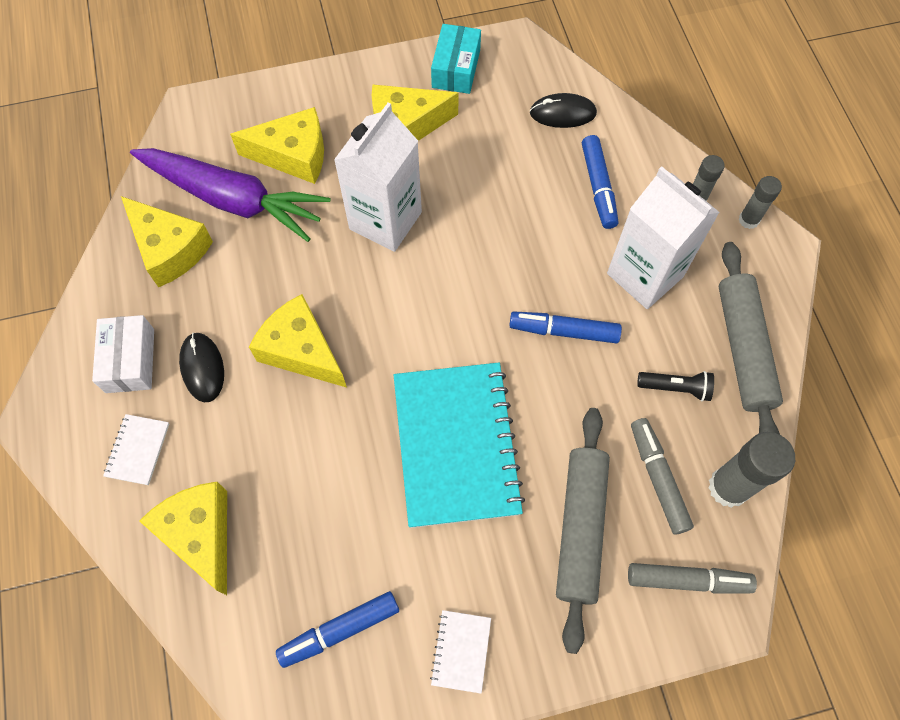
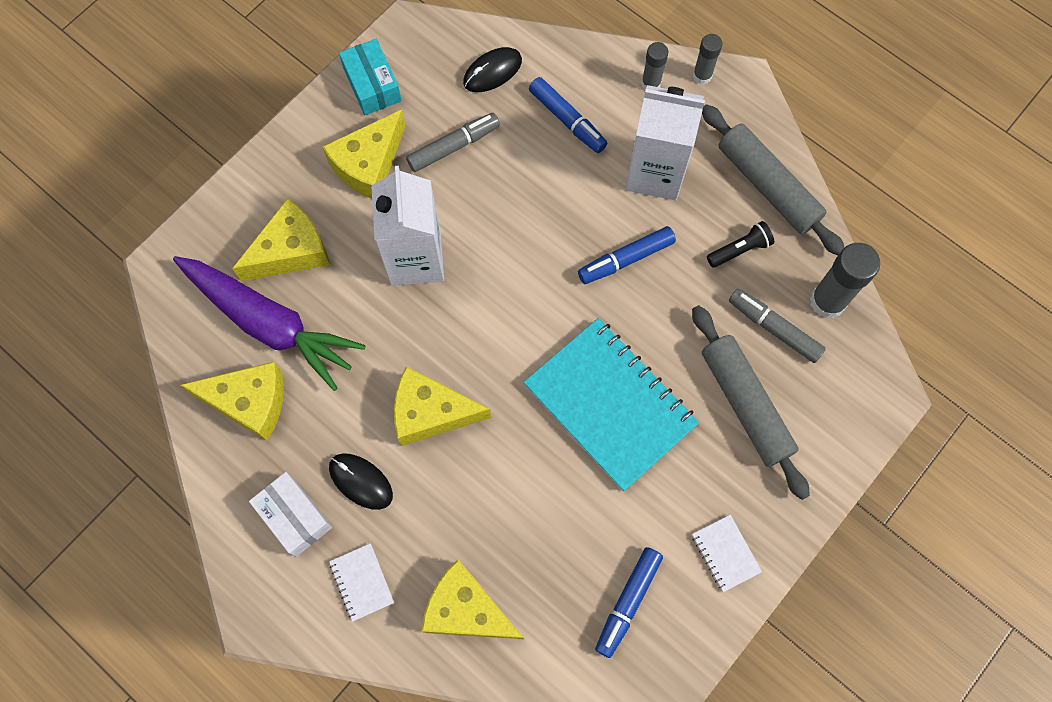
camera: 35 degrees left, 5 degrees up
(233, 200) = (270, 324): purple carrot -> purple carrot turned 45 degrees clockwise
(688, 580) = (845, 390): grey marker -> grey marker (454, 146)

